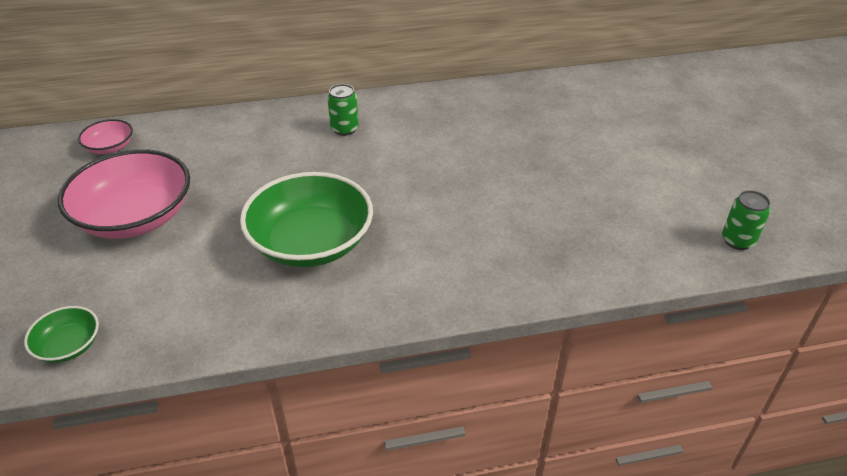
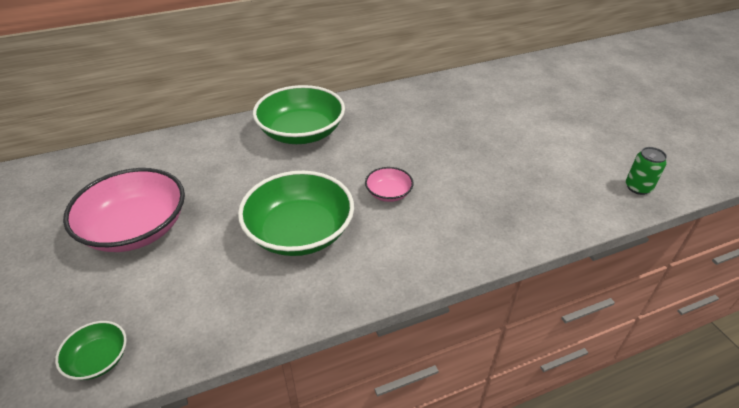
camera: 10 degrees left, 0 degrees up
(110, 147) = (99, 169): pink bowl -> pink bowl (388, 193)
(344, 129) = (301, 132): green can -> green bowl

